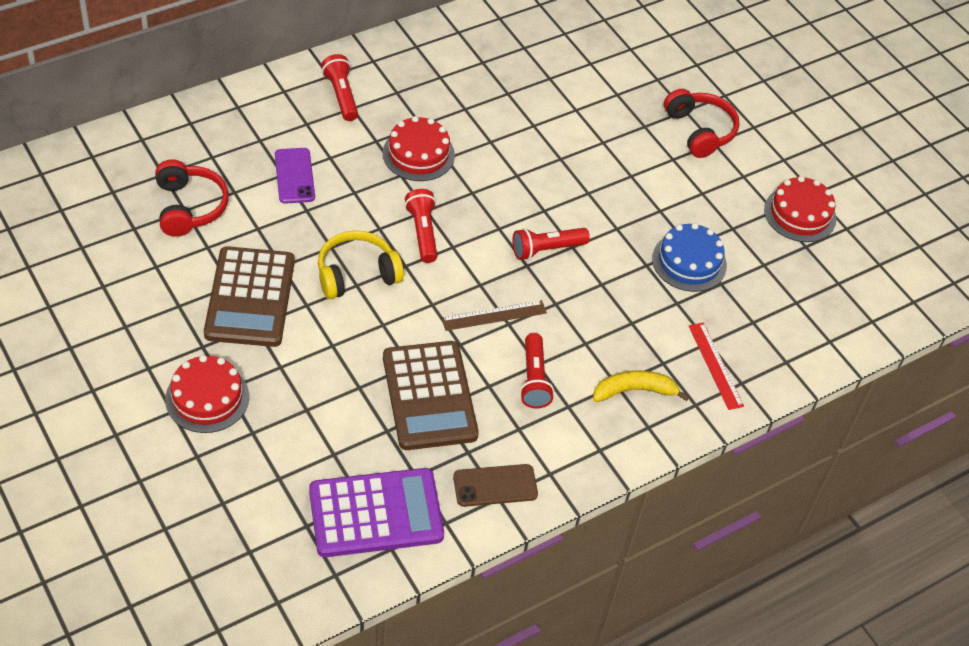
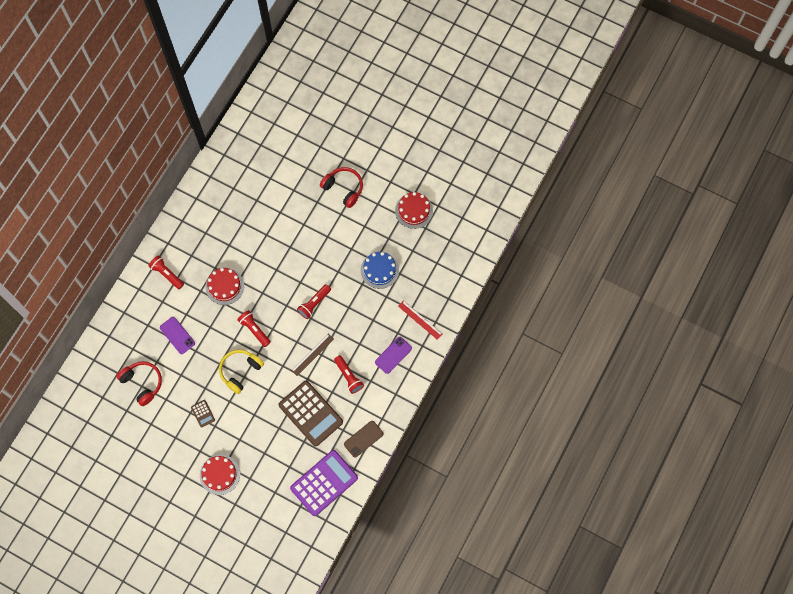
camera: 25 degrees left, 20 degrees up
(250, 298) = (203, 413): brown calculator -> brown calculator, size x0.42
(634, 391) = (393, 355): yellow banana -> purple phone

